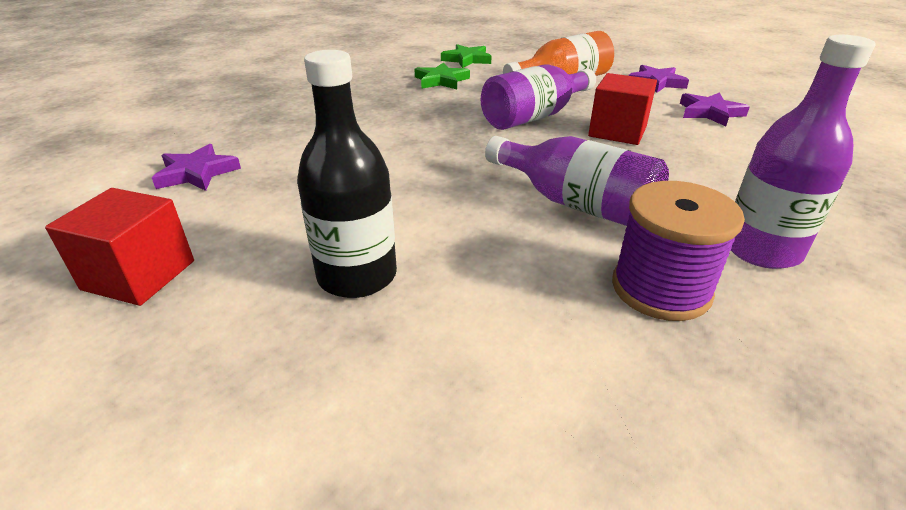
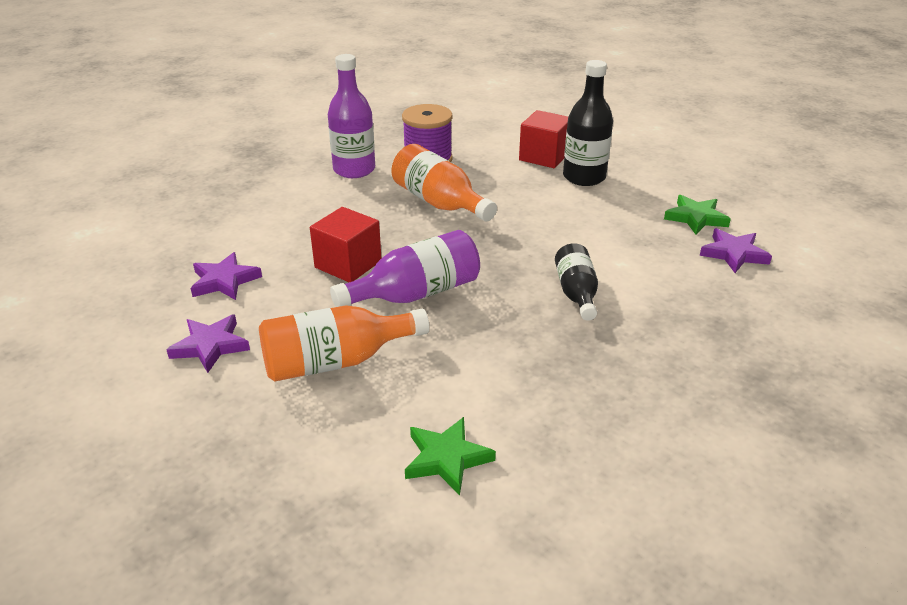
camera: 170 degrees left, 0 degrees up
(139, 275) = (706, 187): red cube -> red cube (544, 156)
(388, 127) = (576, 293): none -> black bottle
(441, 80) = (505, 387): green star -> green star (696, 218)
(576, 204) = (439, 203): purple bottle -> orange bottle

